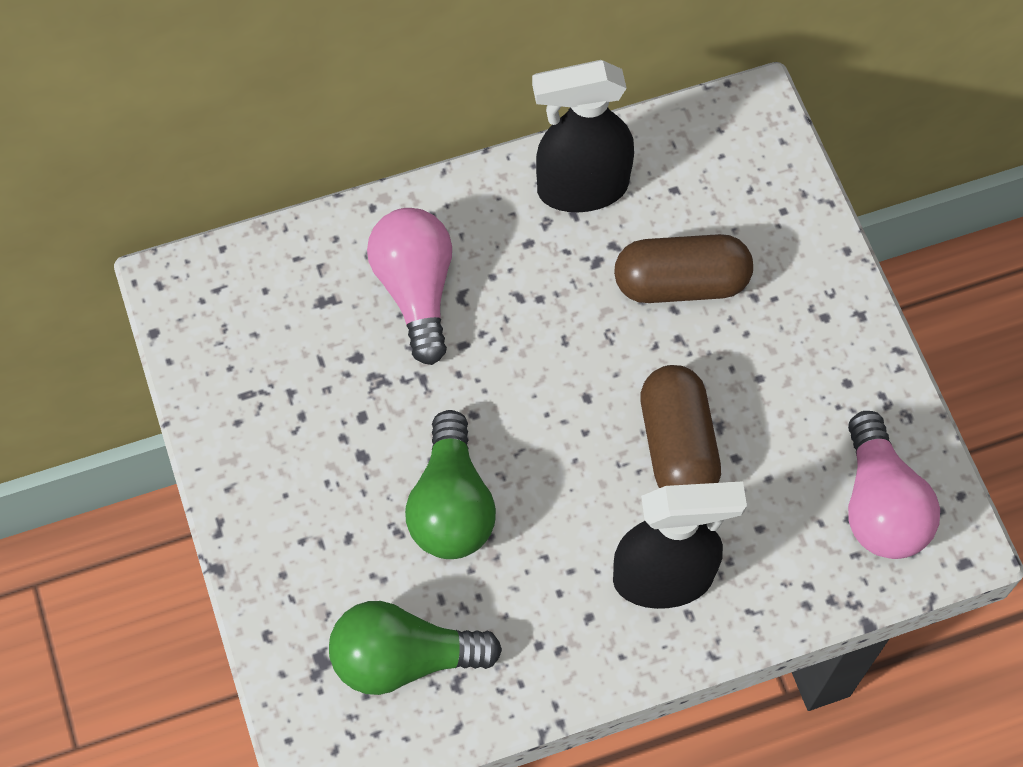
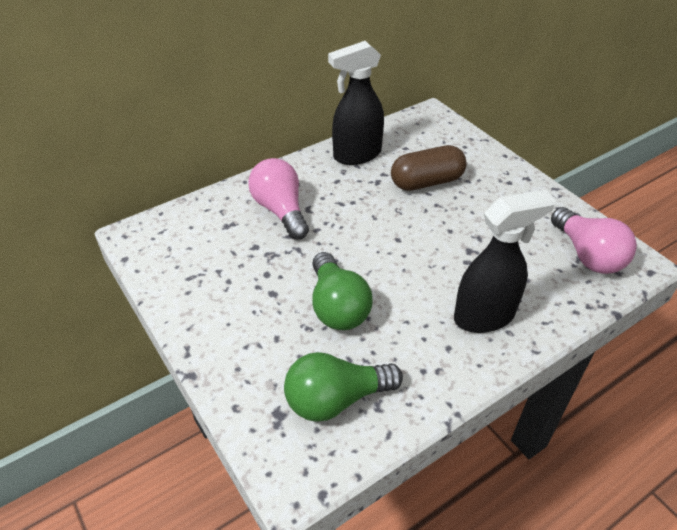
camera: 15 degrees left, 20 degrees down
(677, 445) = (460, 250): brown capsule -> none

